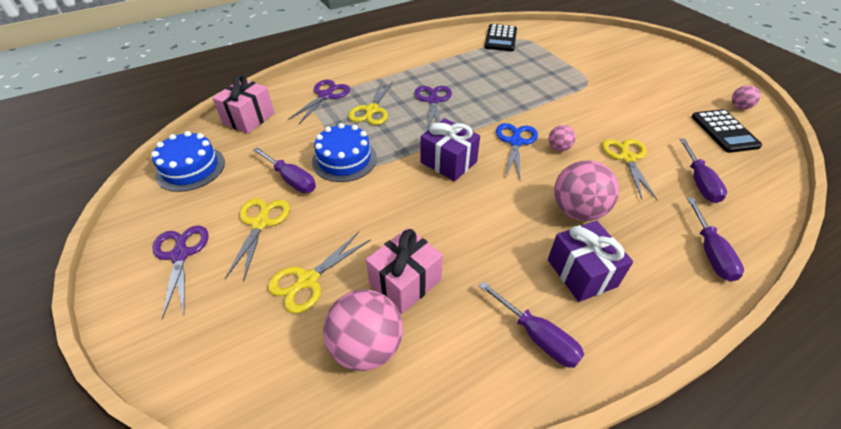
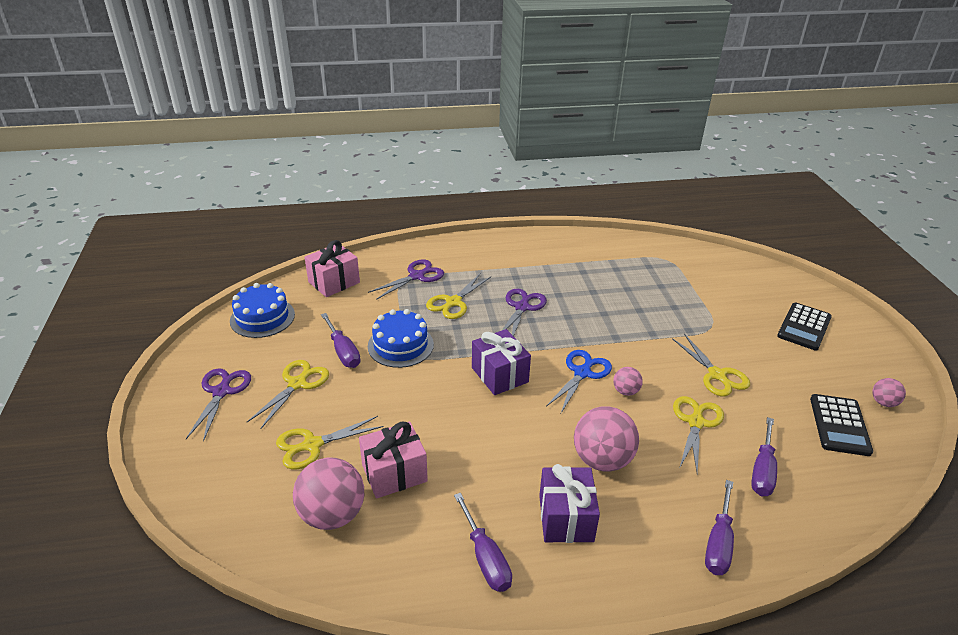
camera: 20 degrees right, 10 degrees down
(500, 38) = (640, 254): black calculator -> black calculator (804, 327)
(617, 117) = (717, 375): none -> yellow scissors

